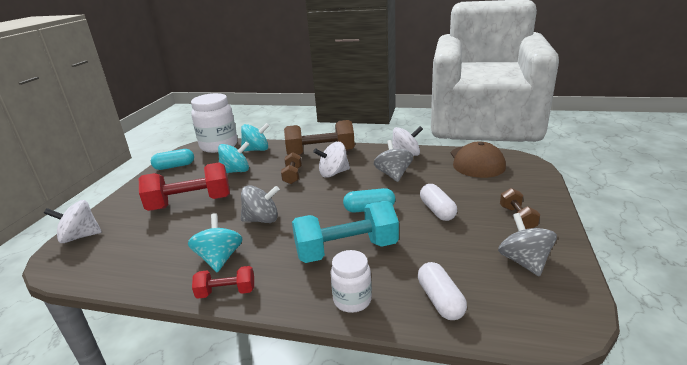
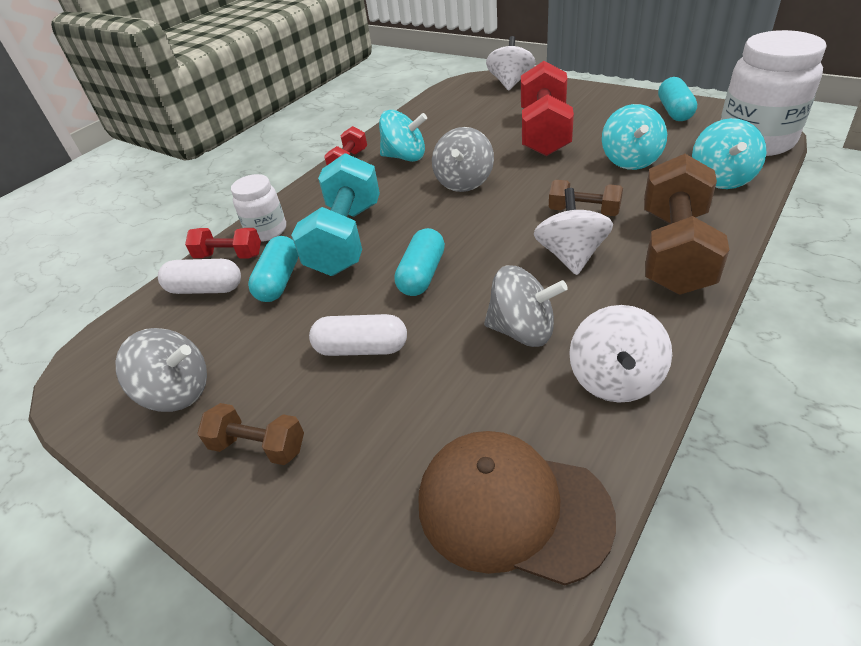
camera: 115 degrees right, 15 degrees up
(395, 308) = (229, 256): none -> red dumbbell
(407, 263) = (279, 281): none -> turquoise capsule

